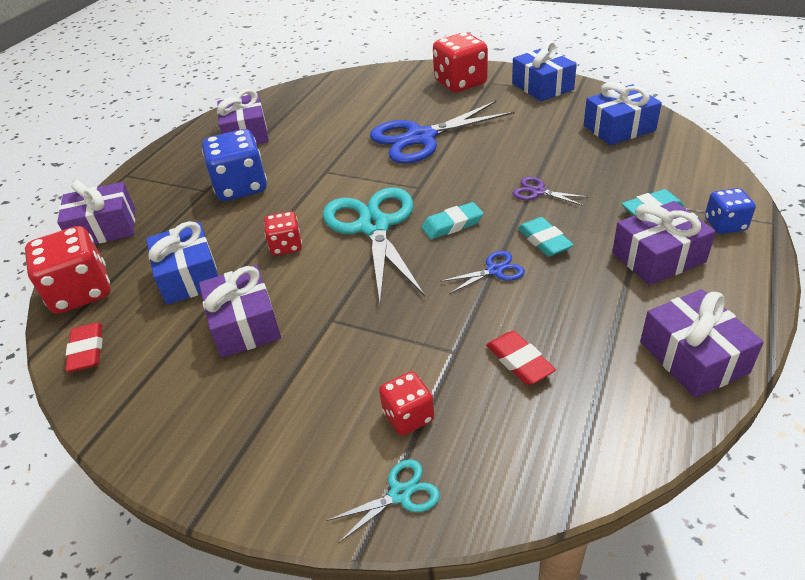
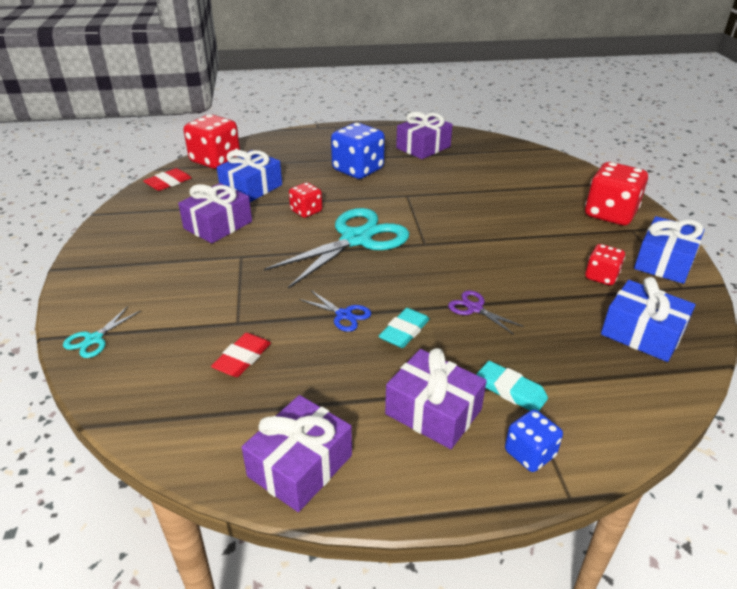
camera: 55 degrees right, 5 degrees down
(104, 228) = (277, 142): purple gift -> none
(400, 494) = (94, 339): turquoise scissors -> turquoise scissors turned 90 degrees clockwise
(408, 416) = (163, 321): red dice -> red dice (601, 277)
(421, 138) = (497, 222): blue scissors -> none
(452, 224) = (388, 275): turquoise eraser -> none
(538, 192) = (474, 308): purple scissors -> purple scissors turned 45 degrees counterclockwise

